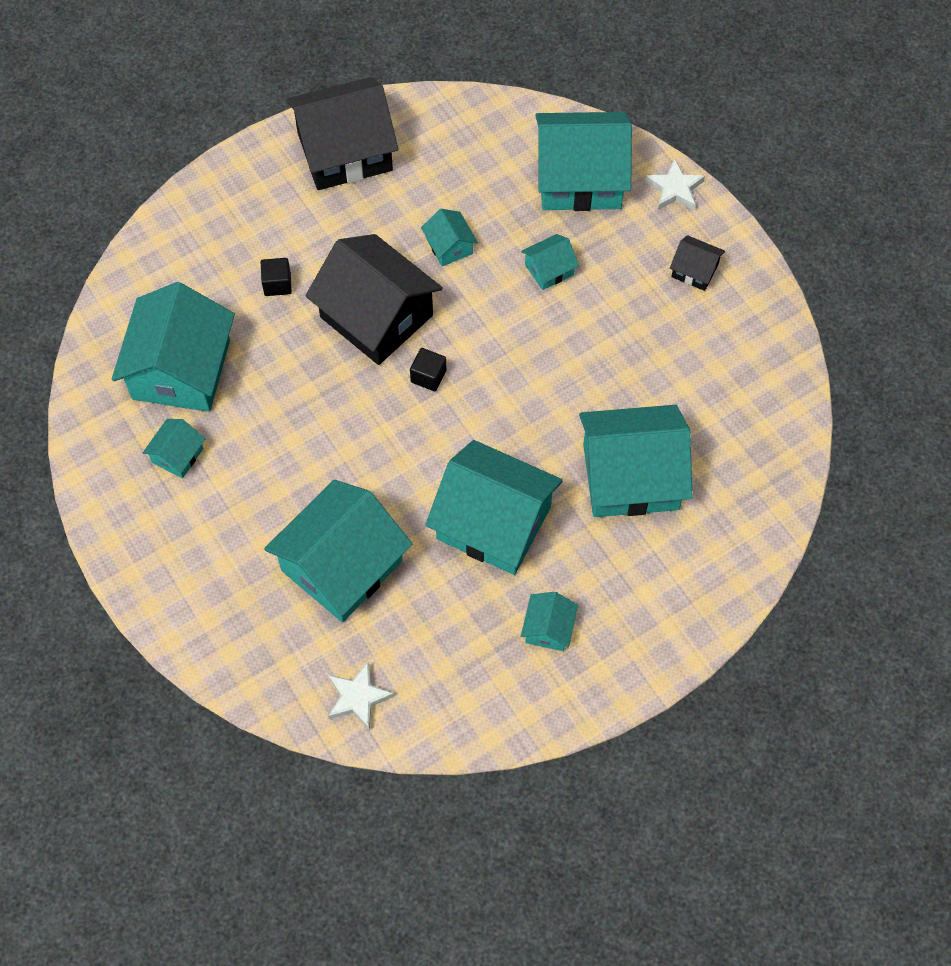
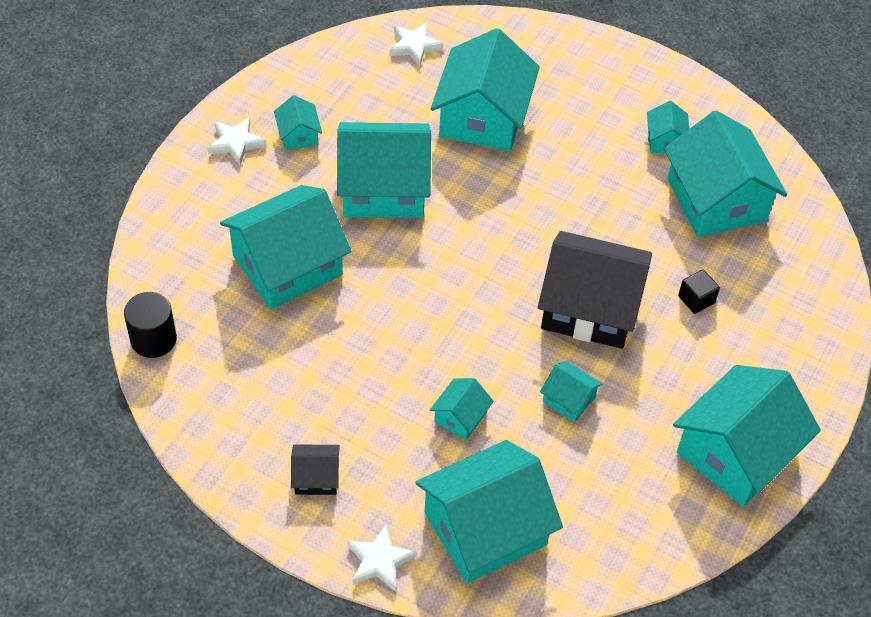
camera: 150 degrees right, 10 degrees down
(344, 151) = (736, 452): black house -> turquoise house
(428, 376) = (509, 276): black cube -> none
(620, 647) = (236, 143): none -> white star
(787, 452) = (153, 339): none -> black cylinder

